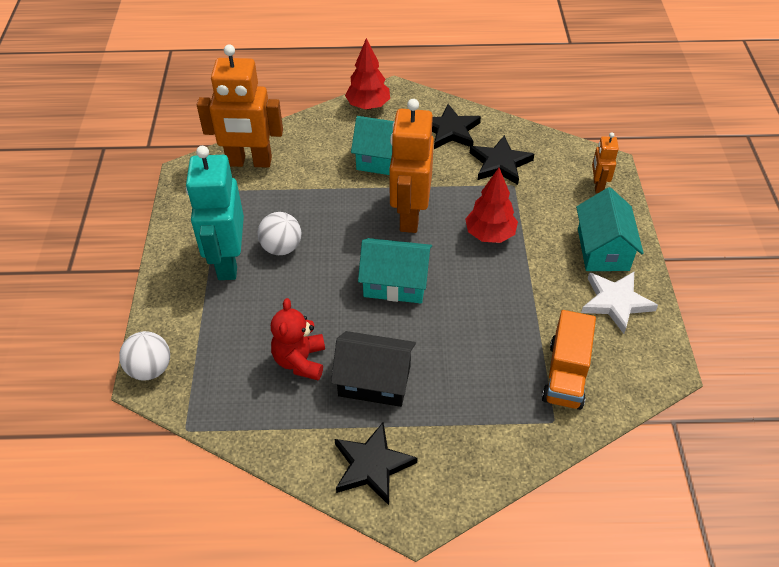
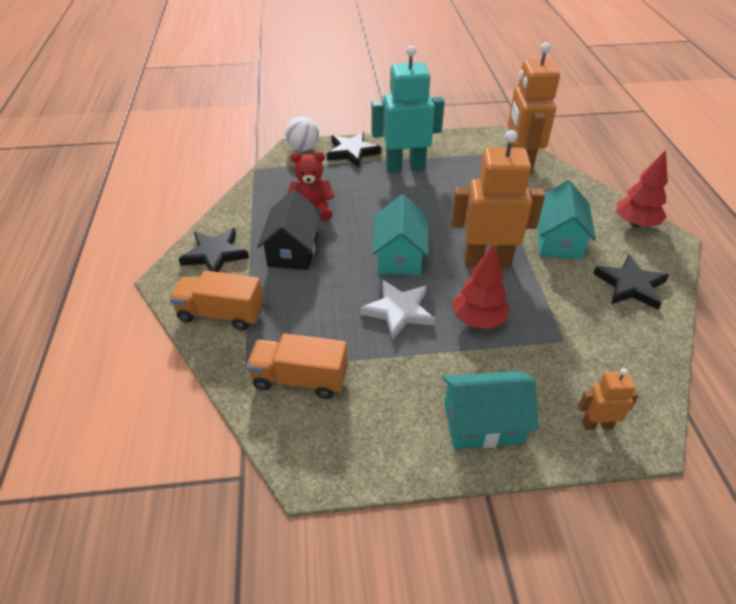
camera: 85 degrees right, 5 degrees down
(281, 248) = (426, 190): white ball -> none
(477, 450) = (221, 314): none -> orange truck
(500, 163) = (595, 328): black star -> black star (352, 152)
(616, 302) = (401, 431): white star -> white star (399, 311)

